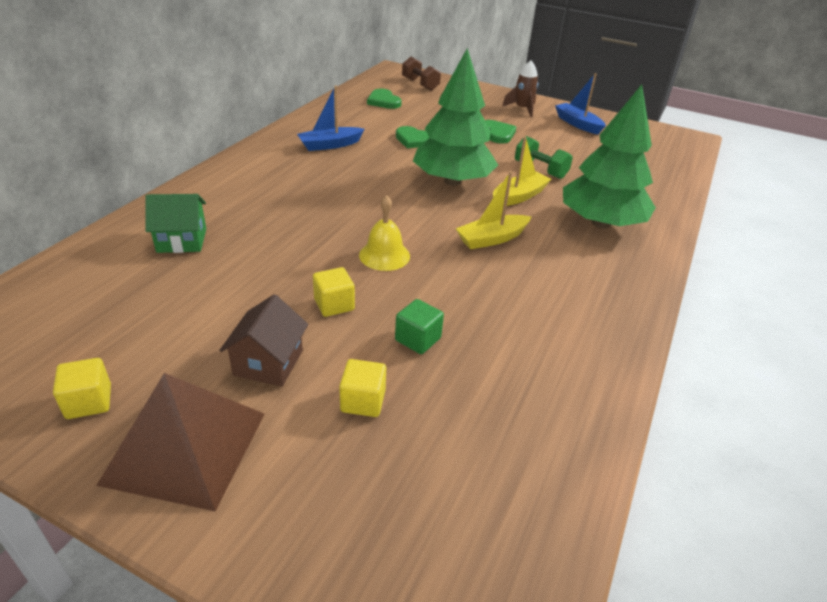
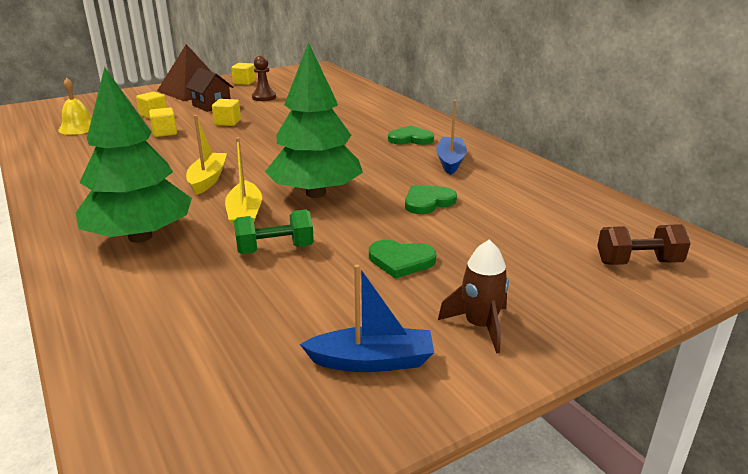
camera: 125 degrees right, 10 degrees down
(181, 240) = (347, 103): green house -> none
(189, 327) = (264, 97): none -> brown pawn
(383, 101) = (566, 215): green heart -> green heart (410, 139)
(384, 255) = (250, 142): yellow bell -> yellow bell (78, 128)
(418, 339) = (165, 133): green cube -> yellow cube

